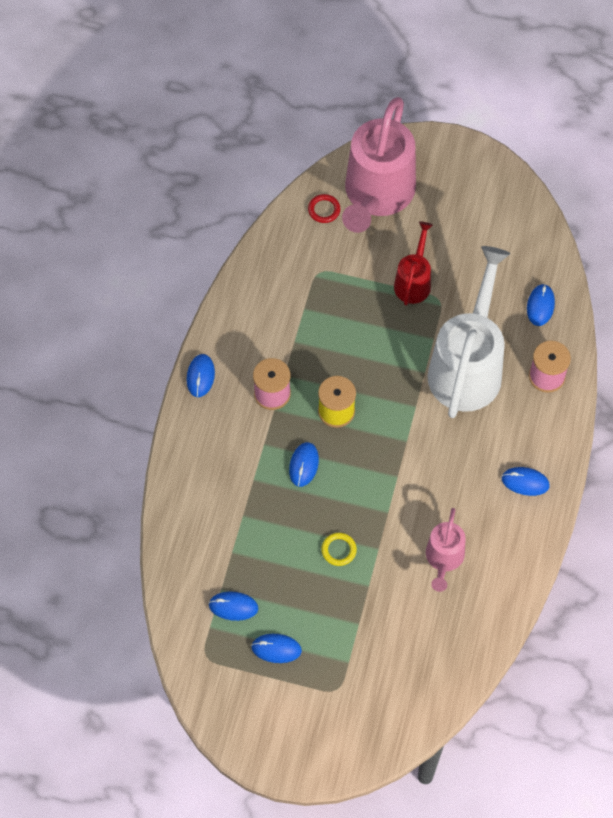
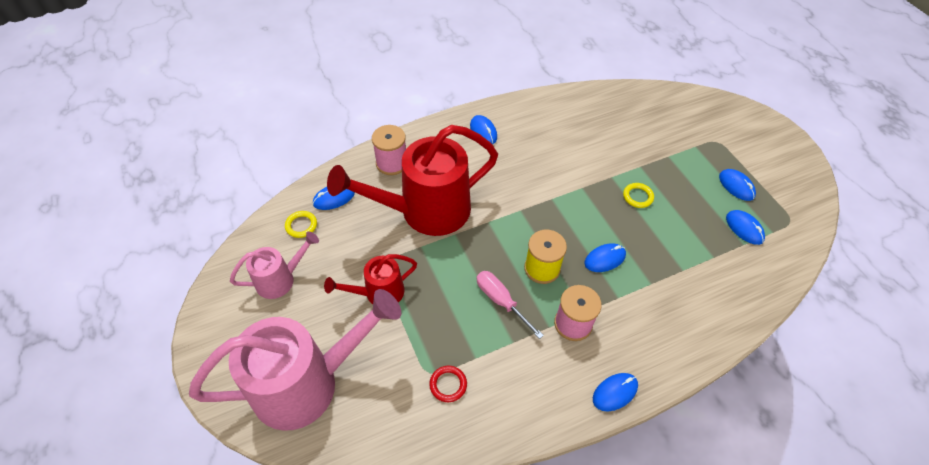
camera: 130 degrees left, 10 degrees down
(324, 210) = (357, 419): red ring -> red ring (448, 384)
(334, 359) = (500, 301): none -> pink screwdriver
(443, 559) = (579, 140): pink watering can -> pink watering can (281, 279)
(467, 365) = (424, 211): white watering can -> red watering can
(528, 266) = (301, 225): none -> yellow ring

